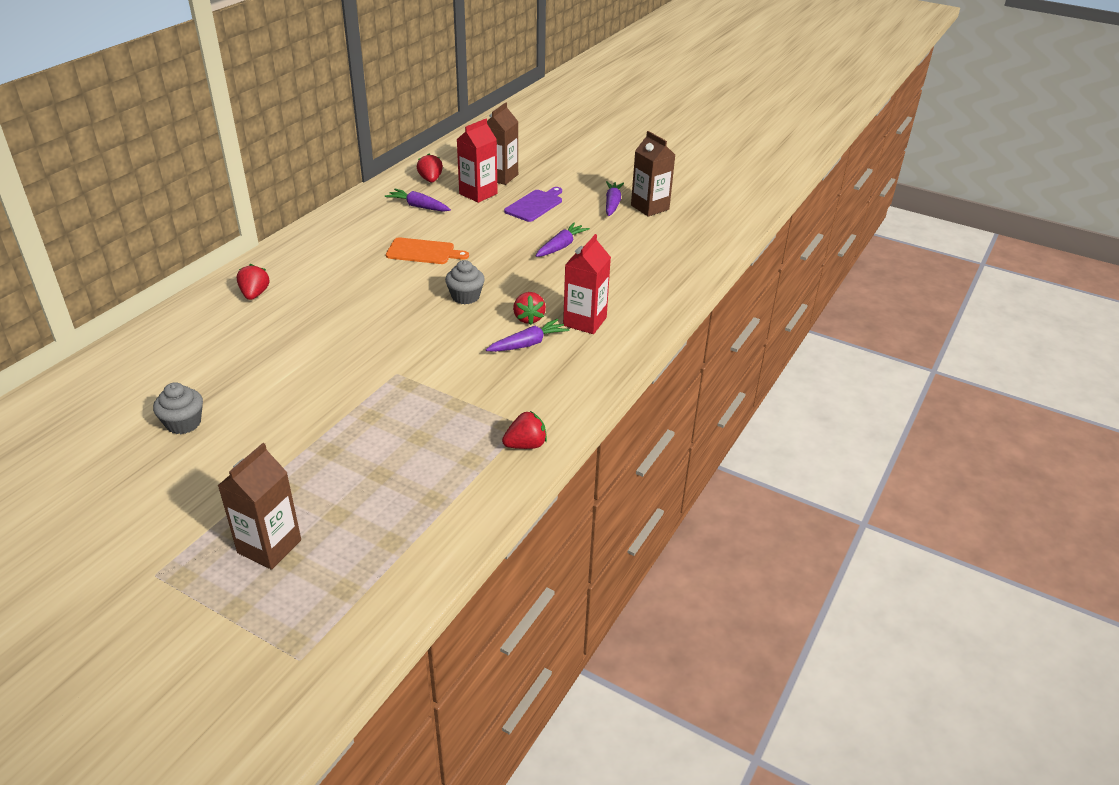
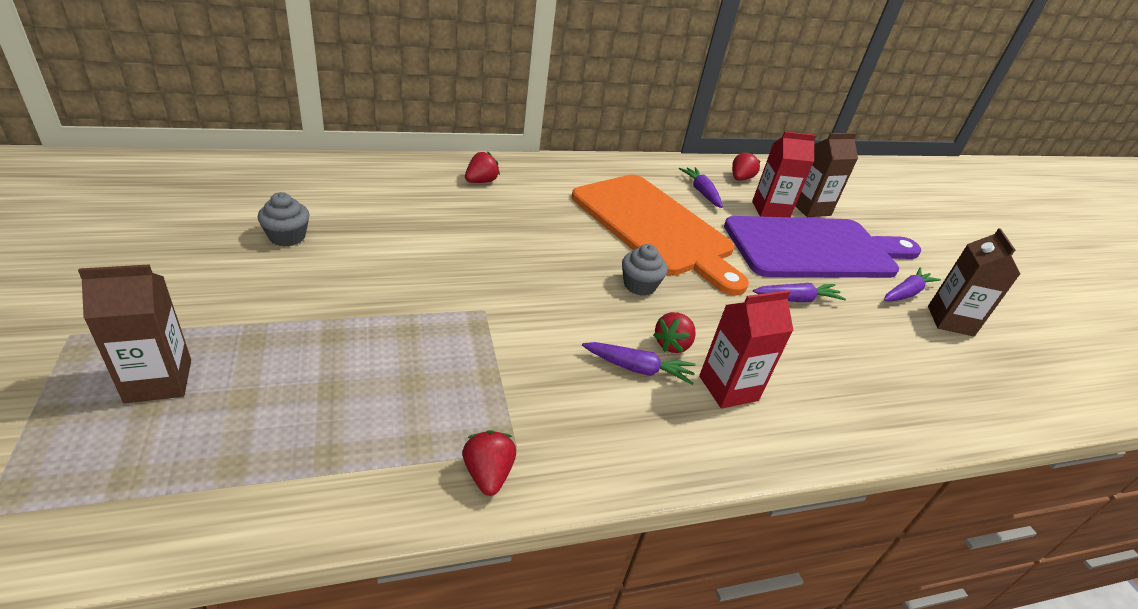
camera: 40 degrees right, 0 degrees up
(423, 252) = (655, 227): orange cutting board -> orange cutting board, size x2.30
(526, 445) = (488, 474): red strawberry -> red strawberry turned 120 degrees counterclockwise
(535, 205) = (816, 248): purple cutting board -> purple cutting board, size x2.30

